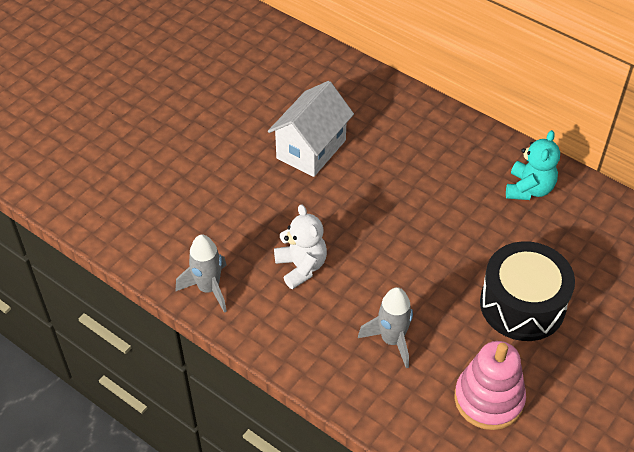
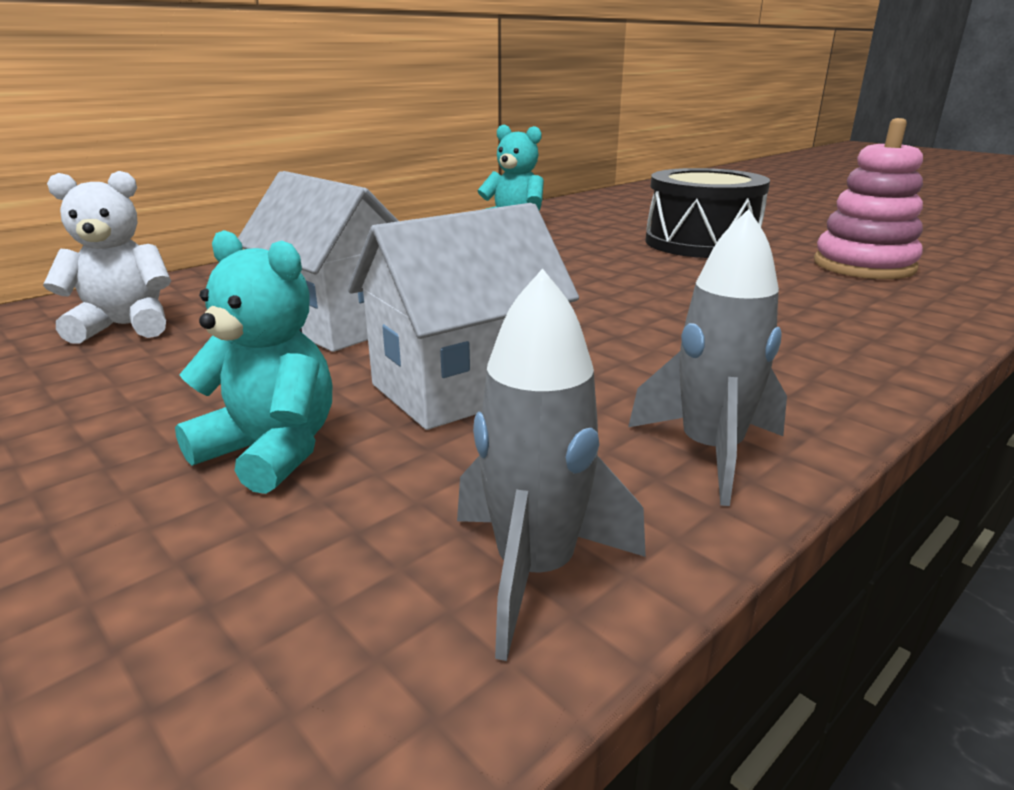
camera: 80 degrees left, 25 degrees down
(193, 168) = (271, 451): none -> turquoise teddy bear
(250, 209) = (464, 387): none -> white house
(301, 267) = (638, 350): white teddy bear -> white teddy bear (125, 326)
(392, 340) = (789, 302): grey rocket -> grey rocket (535, 571)

